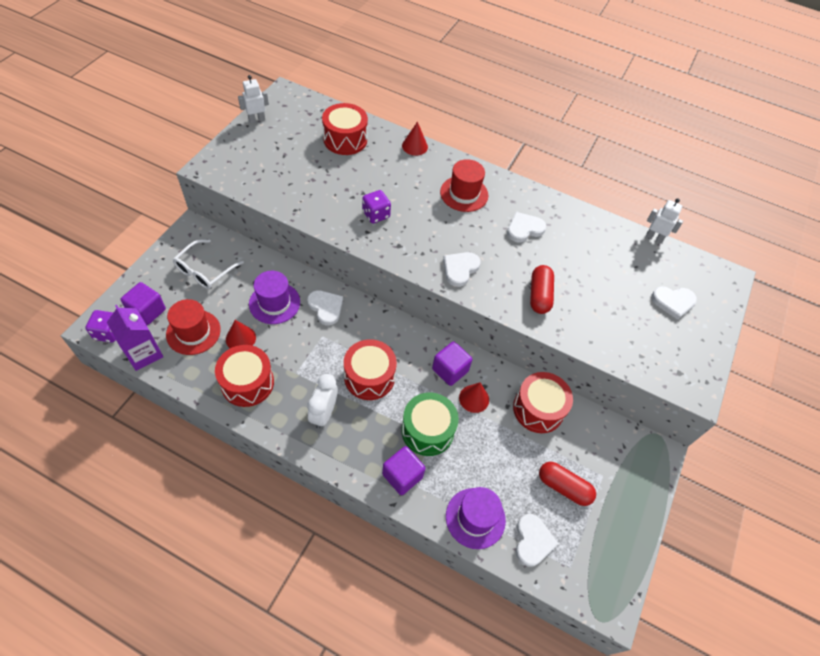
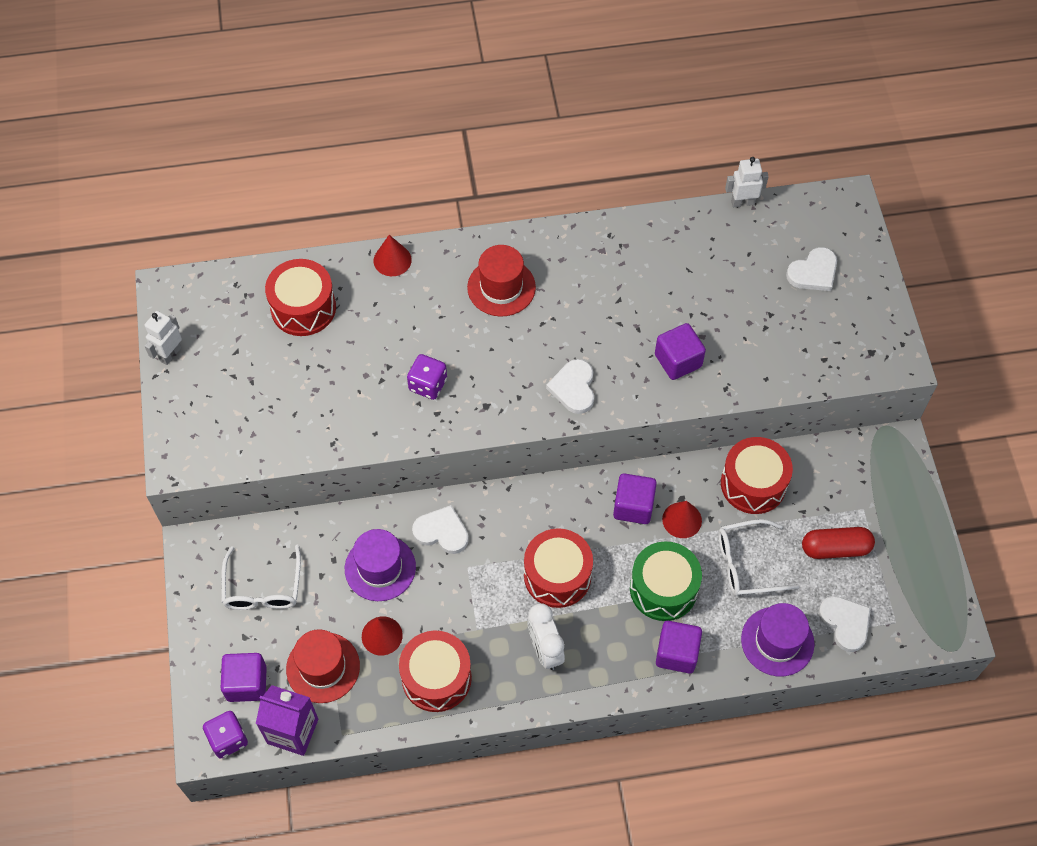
camera: 30 degrees left, 5 degrees up
(494, 454) = (746, 564): none -> white glasses
(524, 229) = (601, 288): white heart -> none
(539, 295) = (678, 361): red capsule -> purple cube

